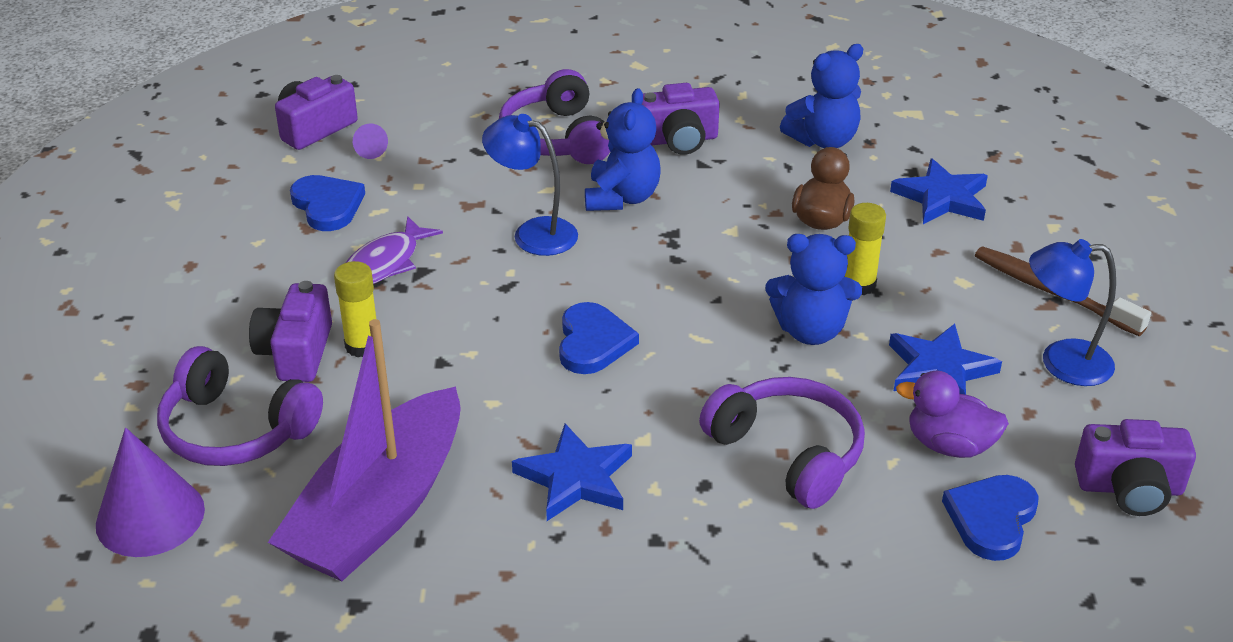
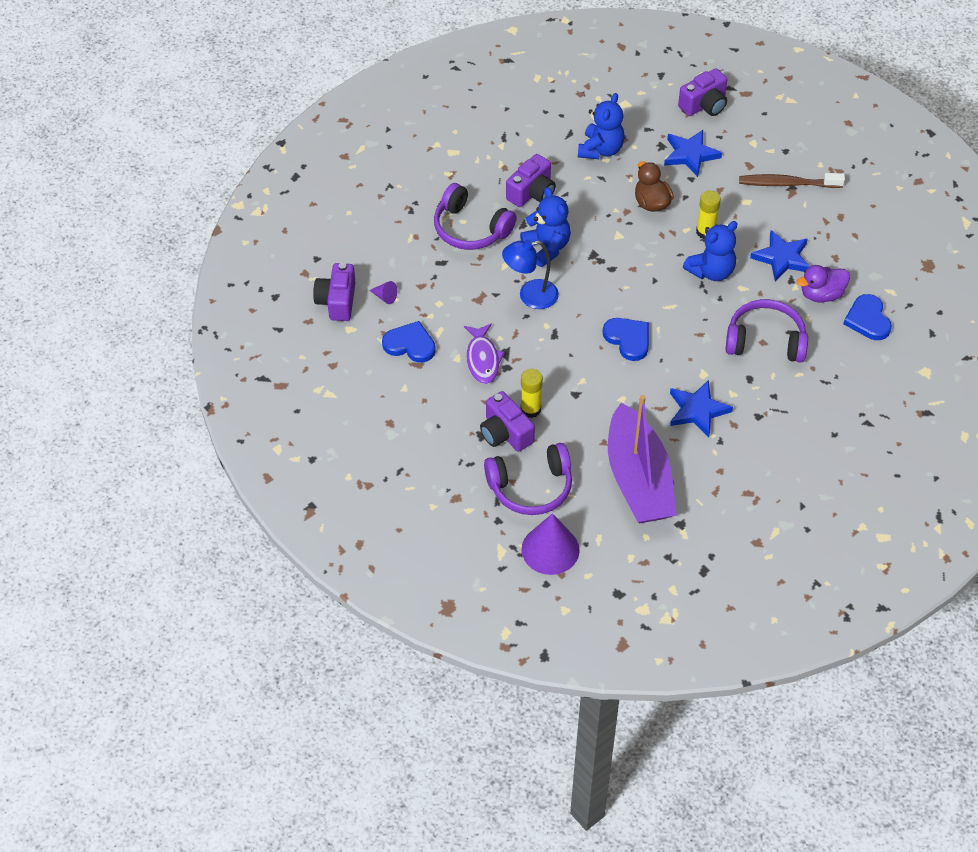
camera: 40 degrees left, 15 degrees up
(1061, 362) = (825, 222): blue lamp -> none
(1129, 488) = (903, 271): purple camera -> purple camera (704, 105)

